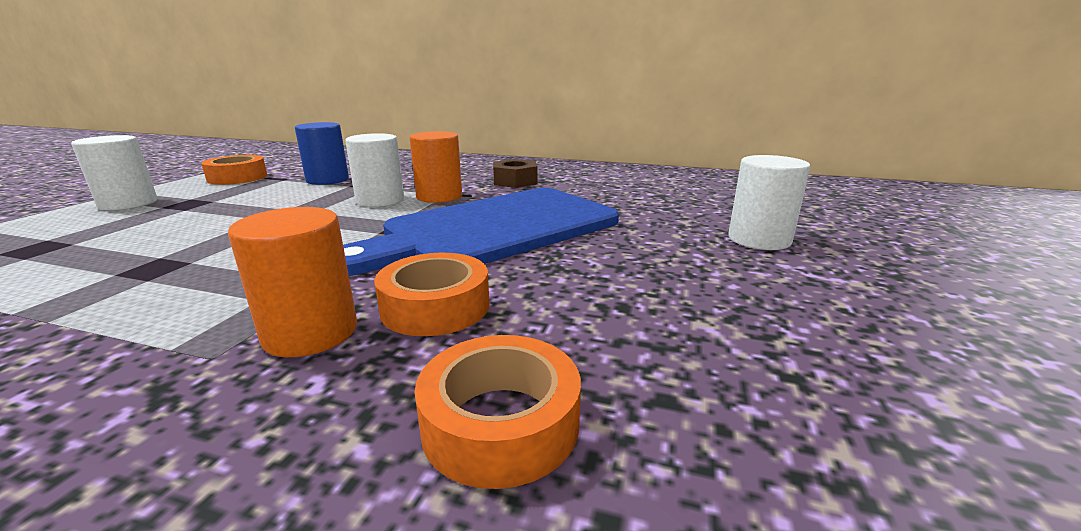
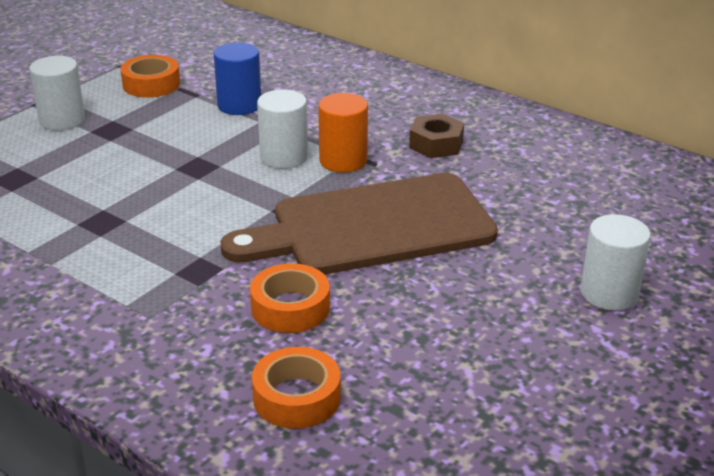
camera: 20 degrees right, 10 degrees up
(310, 333) = (206, 311): orange cylinder -> none
(494, 229) = (372, 227): blue cutting board -> brown cutting board

